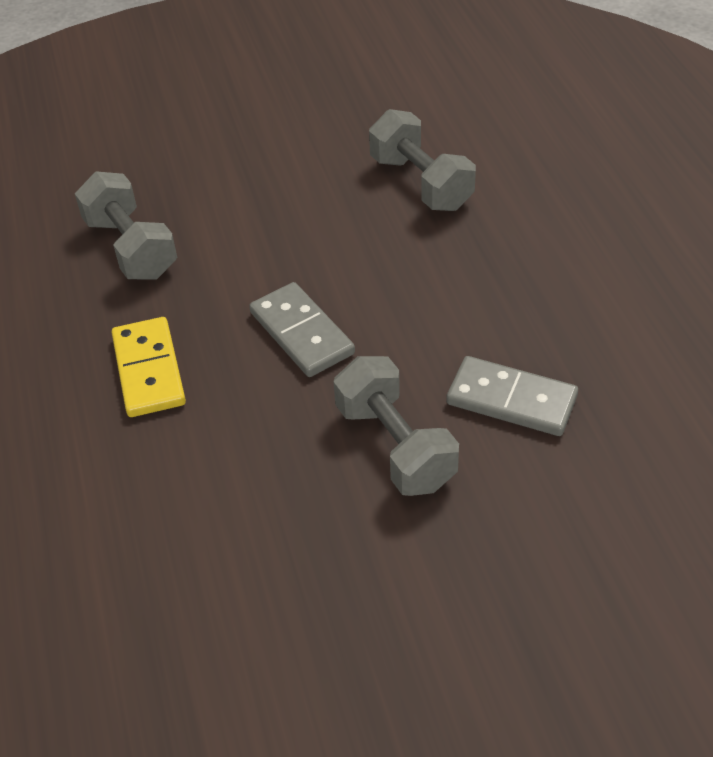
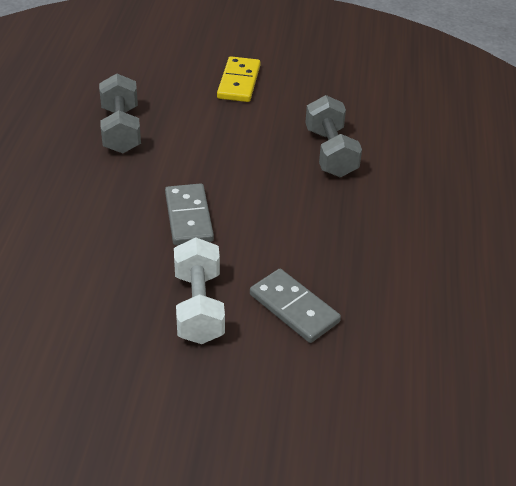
camera: 20 degrees right, 5 degrees down
(148, 370) = (81, 205): yellow domino -> yellow domino (238, 82)
(395, 446) = (199, 307): grey dumbbell -> white dumbbell

